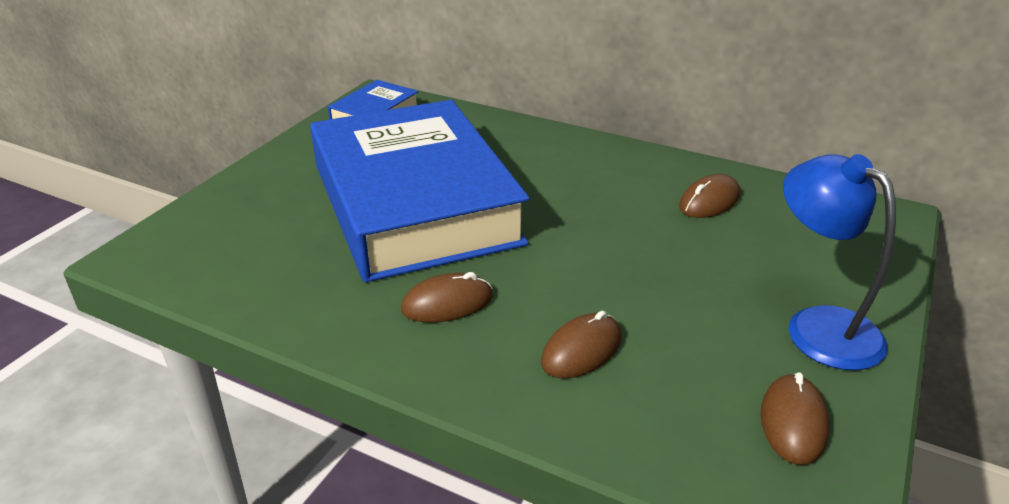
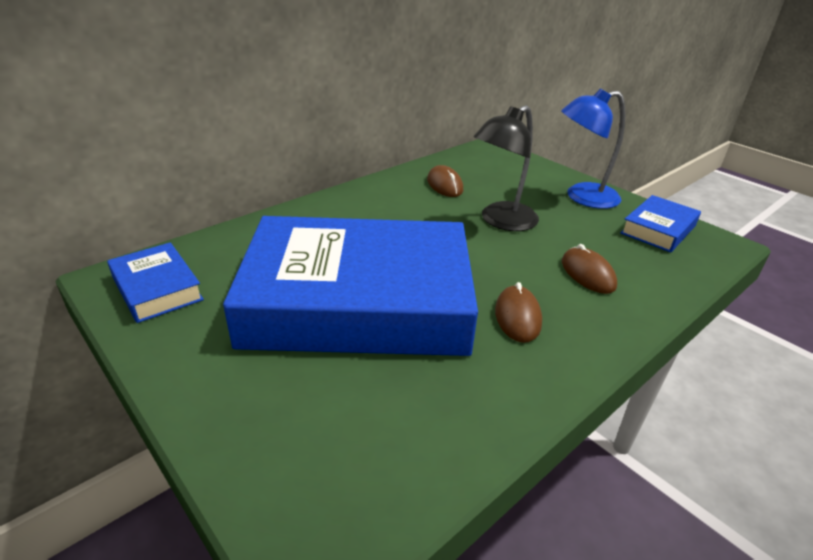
camera: 70 degrees left, 0 degrees up
(656, 260) = (501, 221): none -> black lamp
(793, 422) = (658, 229): brown mouse -> blue book

